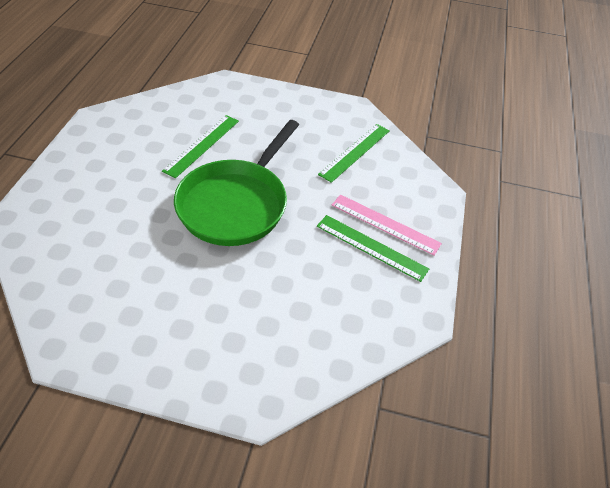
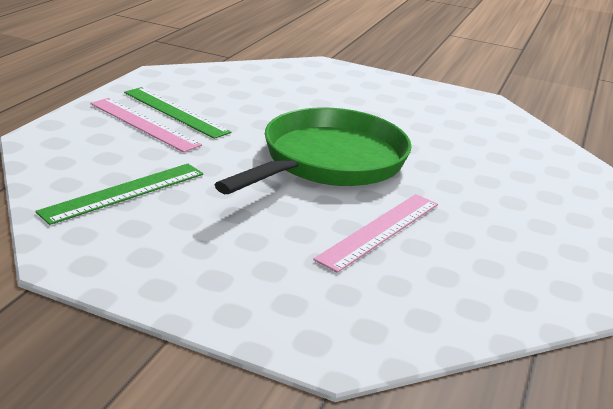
camera: 170 degrees left, 20 degrees down
(202, 145) = (379, 230): green ruler -> pink ruler

